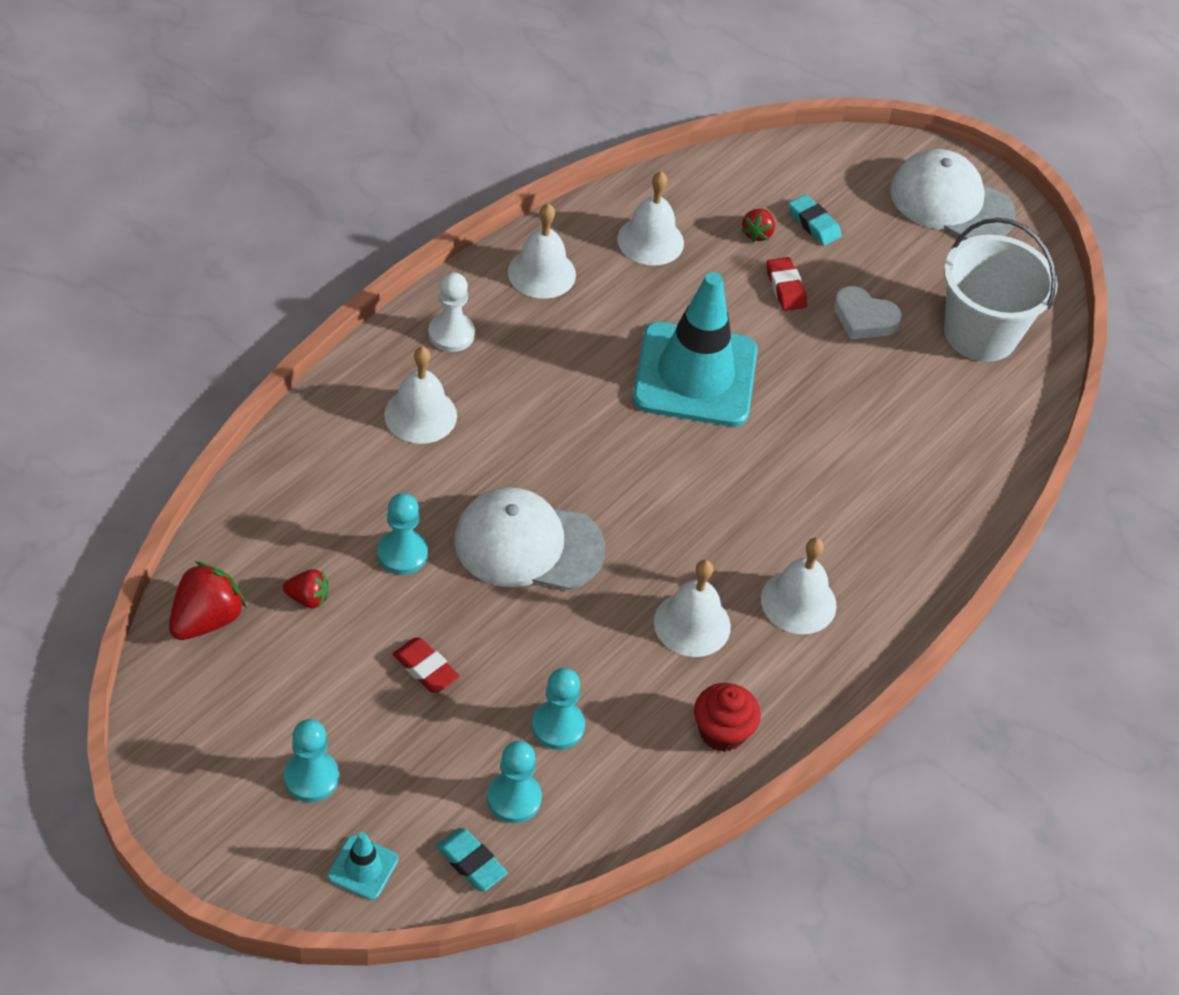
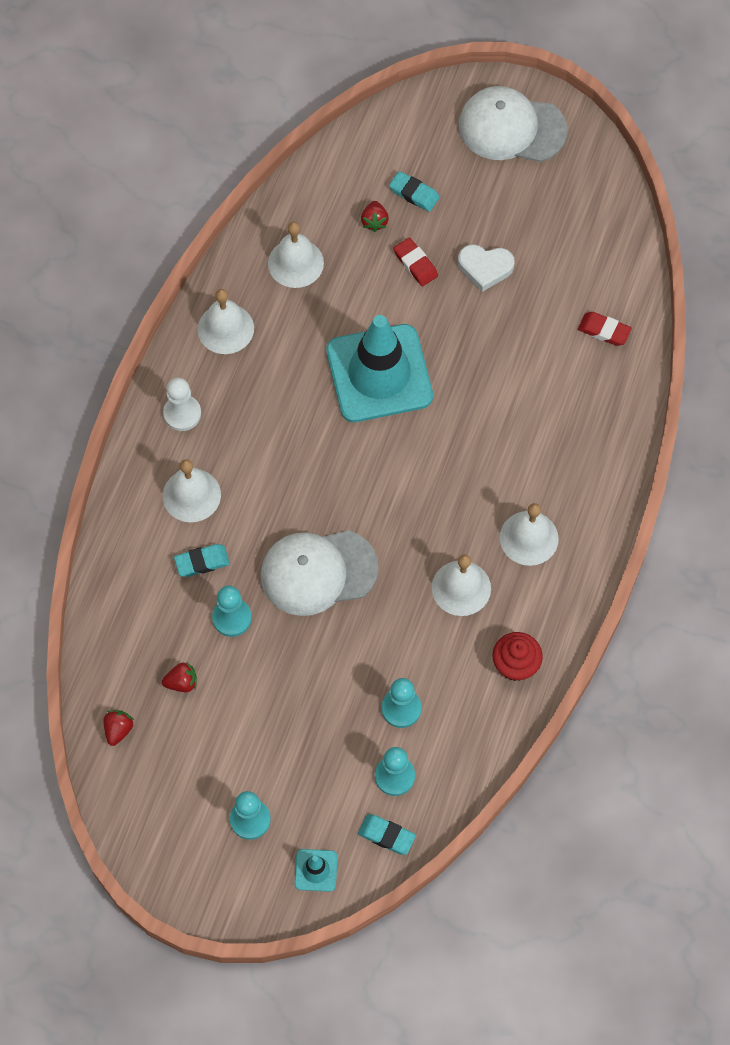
camera: 15 degrees left, 15 degrees up
(206, 619) = (118, 730): red strawberry -> red strawberry, size x0.58
(397, 484) = (202, 562): none -> turquoise eraser
(425, 668) = (290, 703): red eraser -> red eraser (604, 331)
(980, 333) = (577, 245): white bucket -> none

